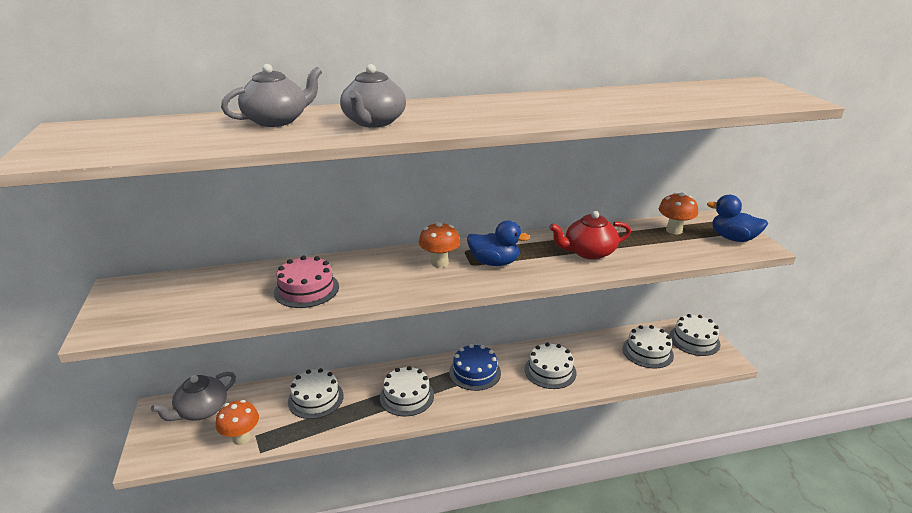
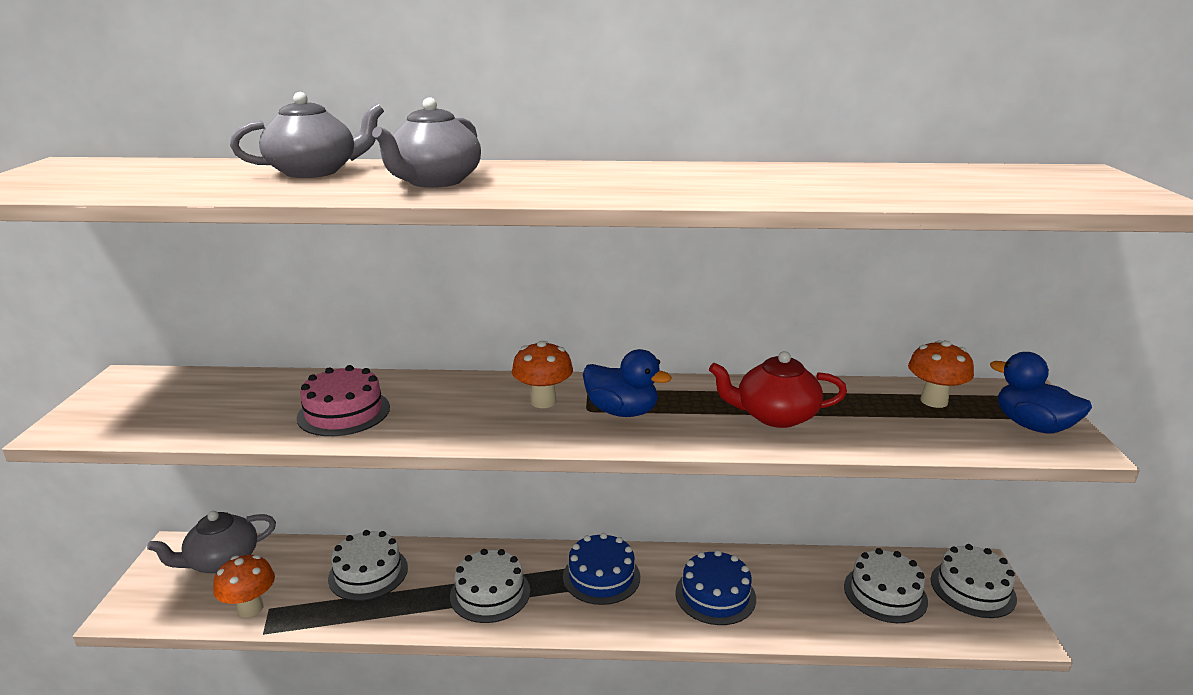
camera: 15 degrees right, 5 degrees down
(550, 371) = (715, 595): white cake -> blue cake

